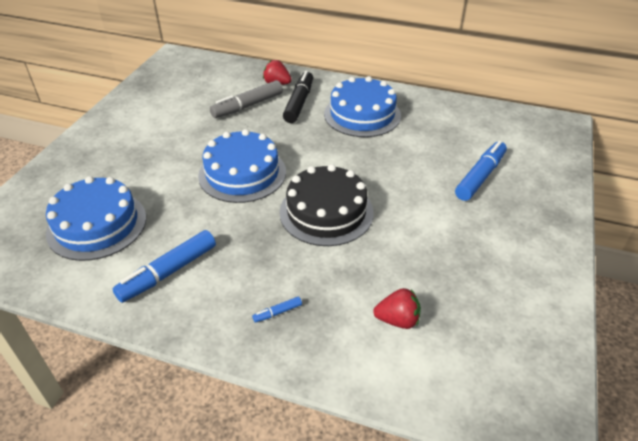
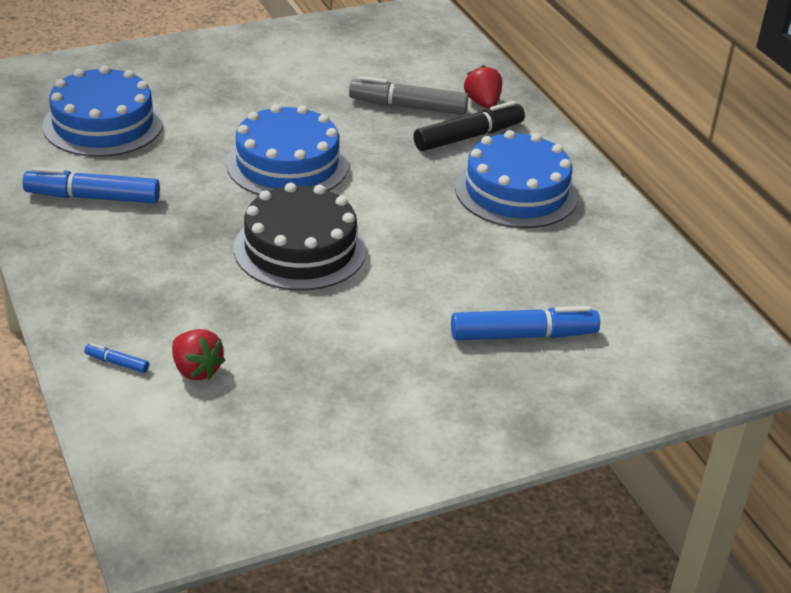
camera: 45 degrees right, 5 degrees down
(277, 312) = (118, 288): blue marker -> blue marker (117, 363)

